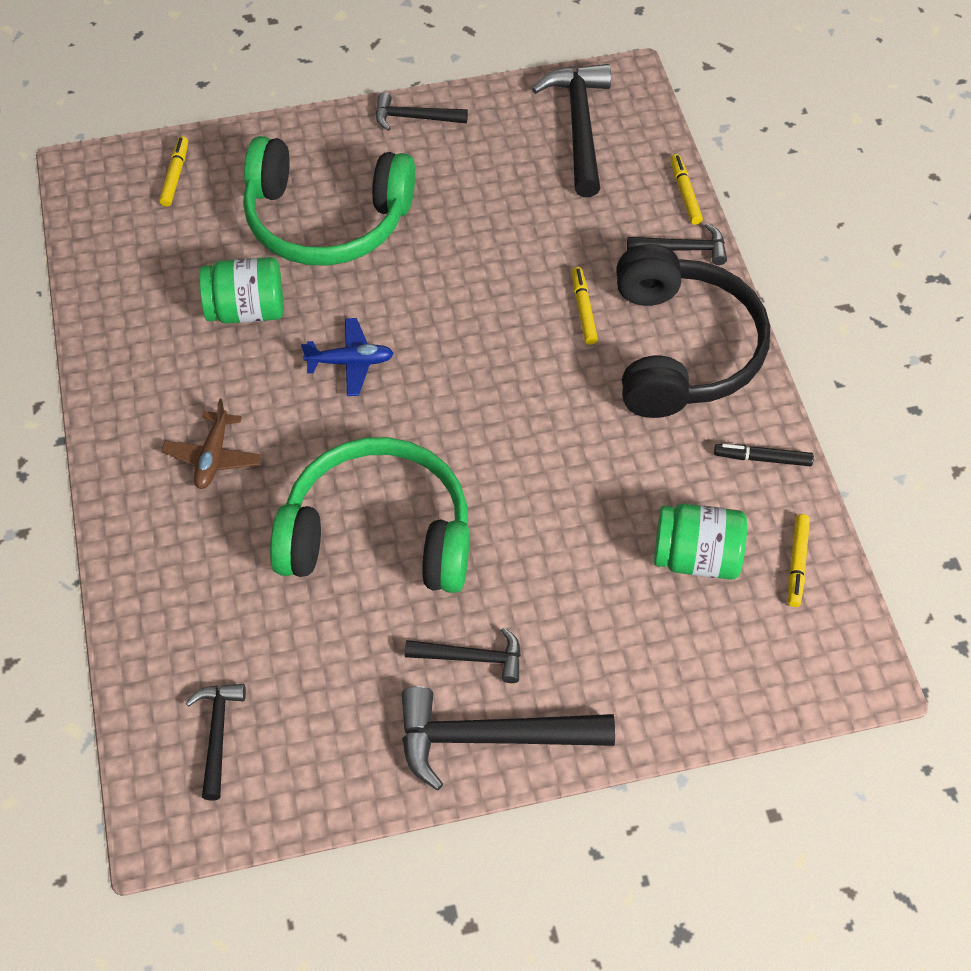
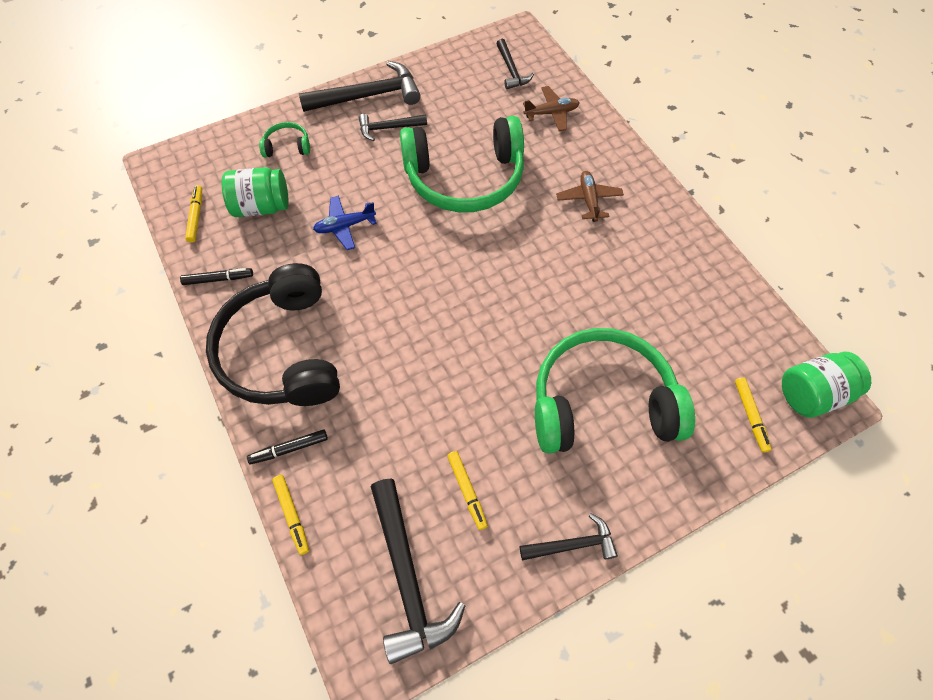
camera: 165 degrees right, 5 degrees up
(192, 622) = (551, 113): none -> brown plane
(246, 310) = (622, 306): green jar -> green jar (812, 393)
(350, 362) = (528, 283): blue plane -> blue plane (345, 226)
(583, 309) = (365, 368): yellow marker -> yellow marker (467, 491)
(647, 661) = (287, 146): none -> green headphones
(683, 249) = (289, 449): black hammer -> black marker

